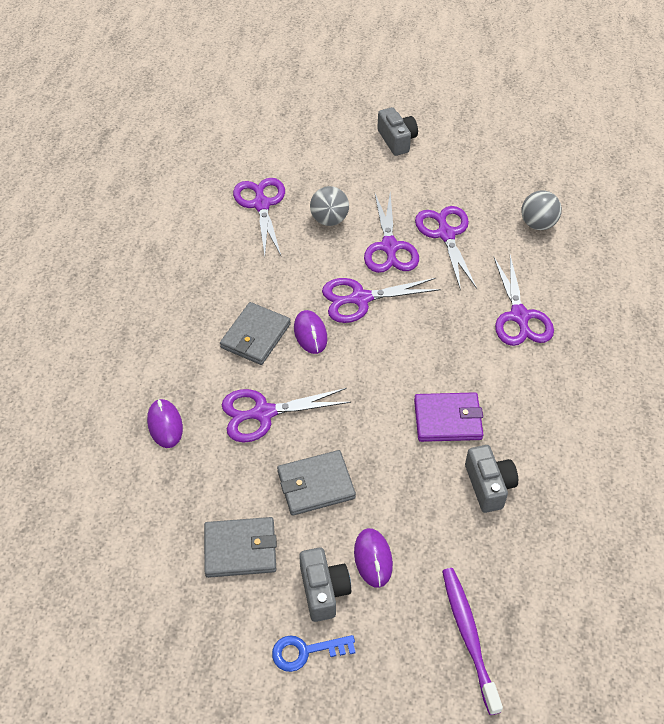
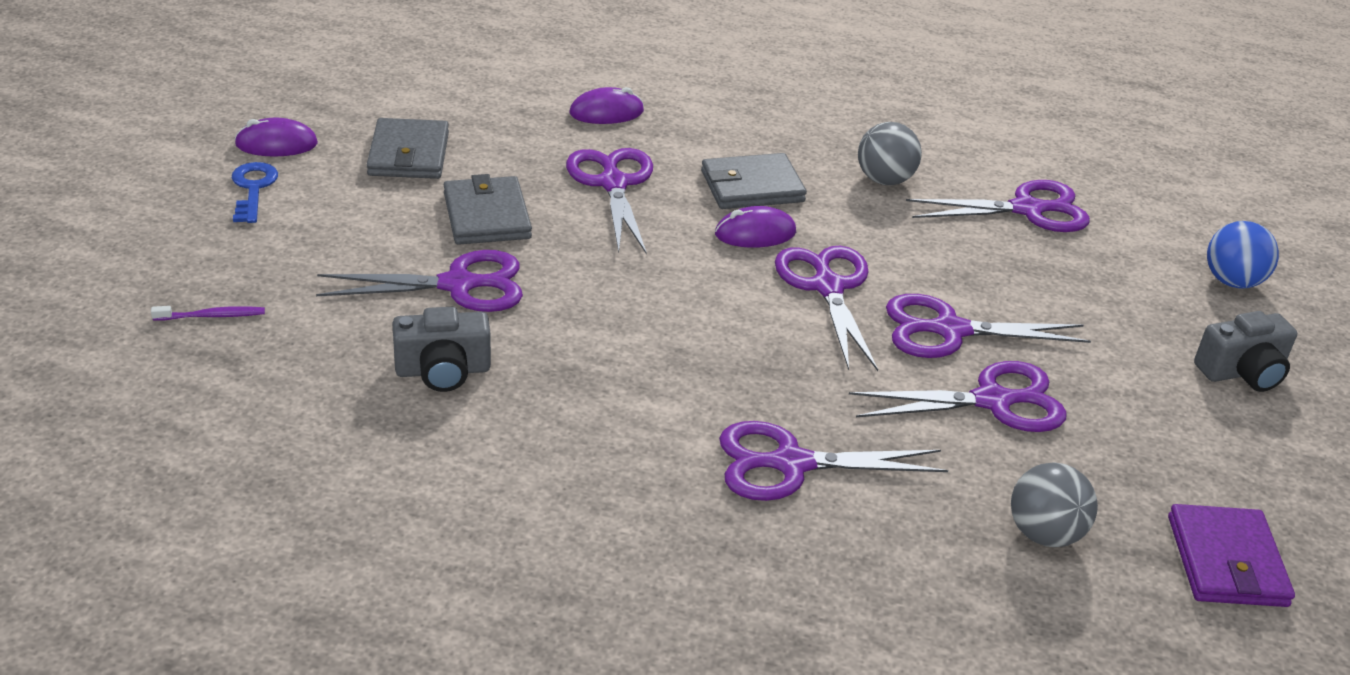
camera: 90 degrees right, 15 degrees down
(255, 336) = (752, 186): grey wallet -> grey wallet turned 45 degrees counterclockwise
(318, 131) = (1232, 281): none -> blue ball
(323, 590) = (328, 208): grey camera -> none
(329, 220) = (1005, 273): grey ball -> grey ball (884, 180)
(373, 558) = (358, 250): purple mouse -> purple mouse (276, 144)
(400, 490) = (459, 285): none -> purple scissors
(448, 419) = (574, 346): purple wallet -> purple wallet (1226, 561)
(468, 636) = (212, 316): purple toothbrush -> purple toothbrush, size x0.51

